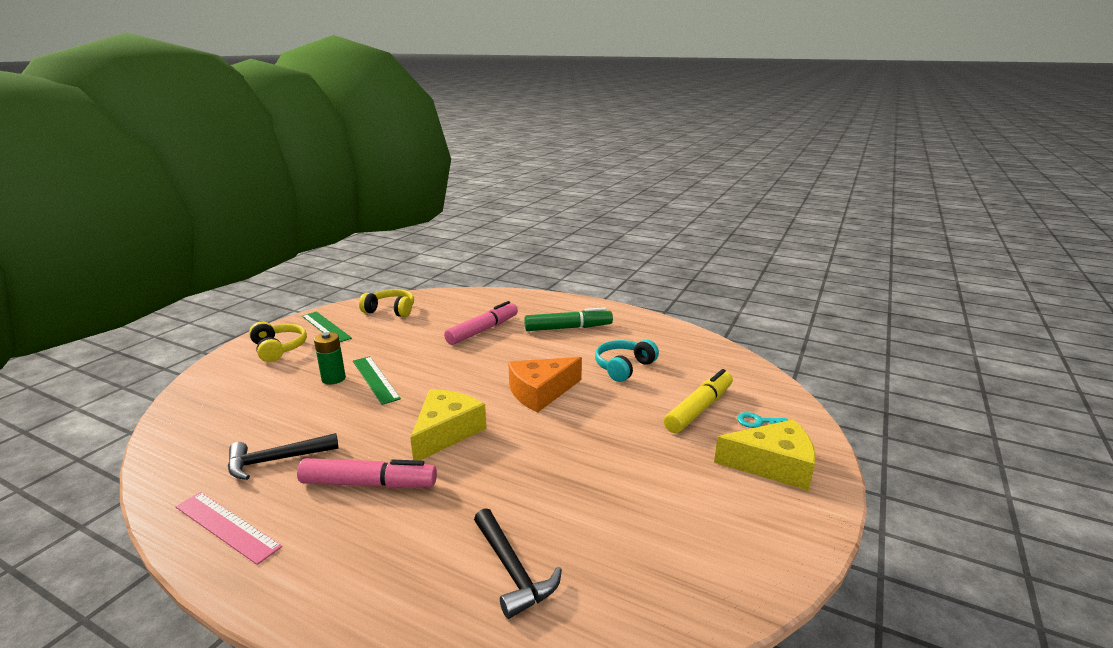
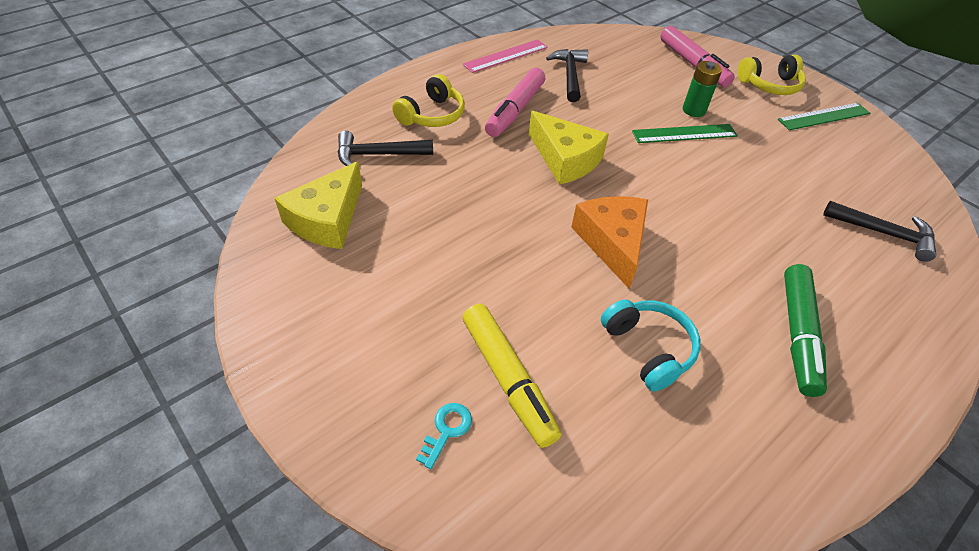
camera: 110 degrees right, 25 degrees up
(391, 310) = (875, 169): yellow headphones -> yellow headphones (432, 115)
(460, 308) = (883, 233): none -> black hammer
(483, 330) = (799, 238): pink marker -> pink marker (693, 64)
(772, 465) = (365, 385): yellow cheese -> yellow cheese (327, 219)

